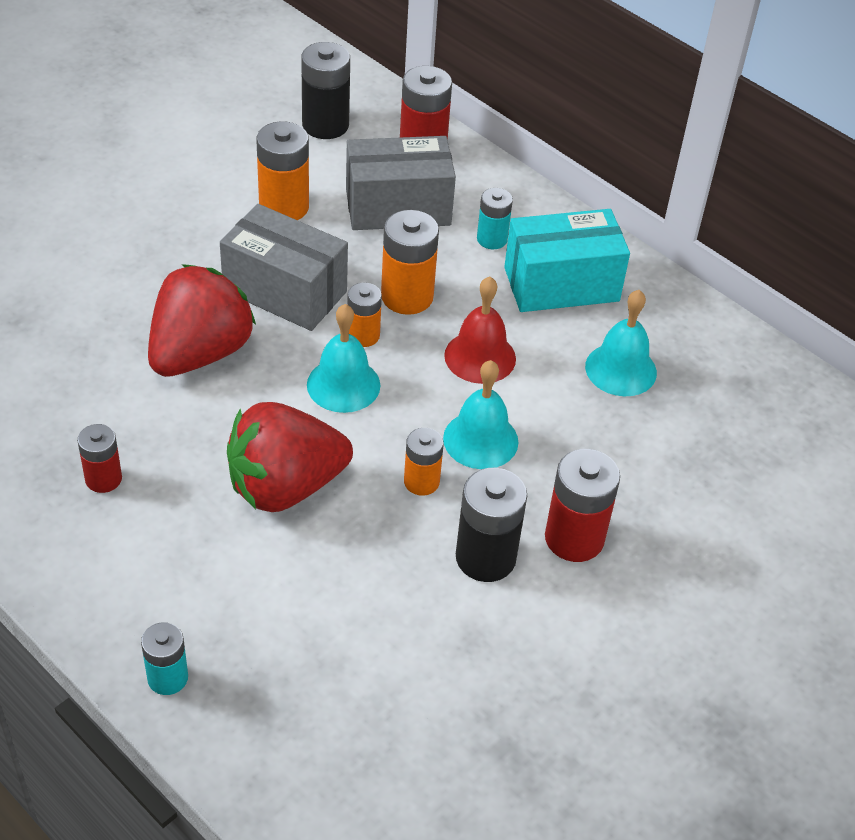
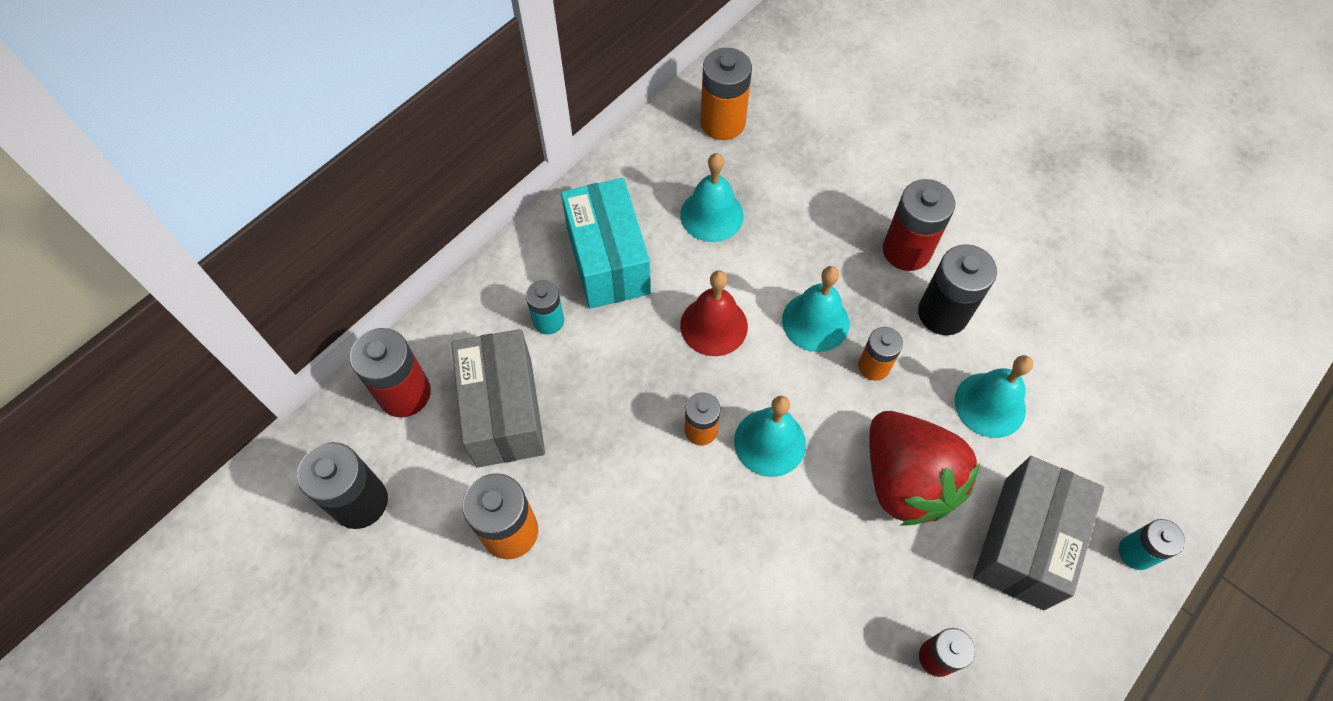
camera: 90 degrees left, 15 degrees up
(200, 353) = (749, 589): red strawberry -> none
(285, 291) = (646, 513): grey box -> grey box (1024, 542)
(363, 579) = (990, 404): none -> turquoise bell
(407, 296) = (640, 394): orange battery -> orange battery (722, 122)

